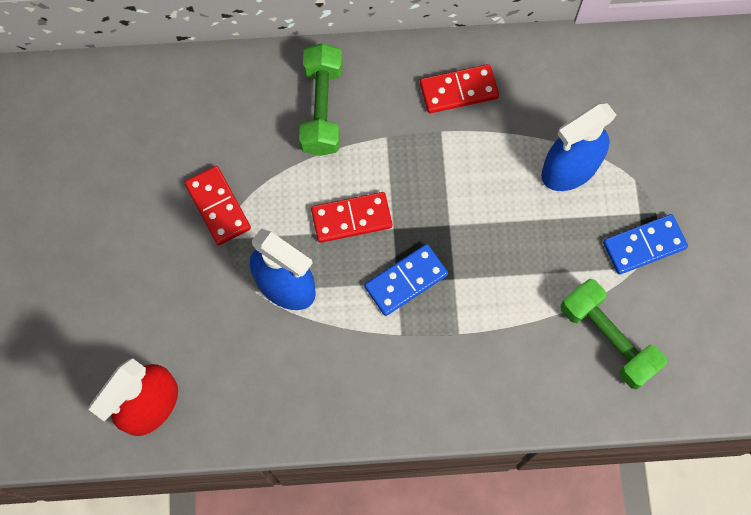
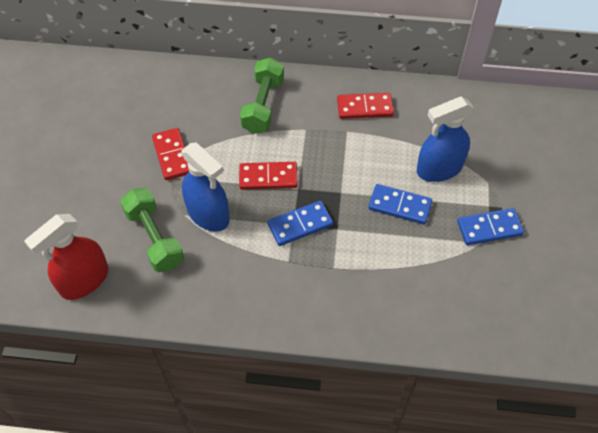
camera: 10 degrees right, 15 degrees down
(527, 232) = (400, 205): none -> blue domino
(608, 339) = (451, 289): green dumbbell -> green dumbbell (154, 238)

